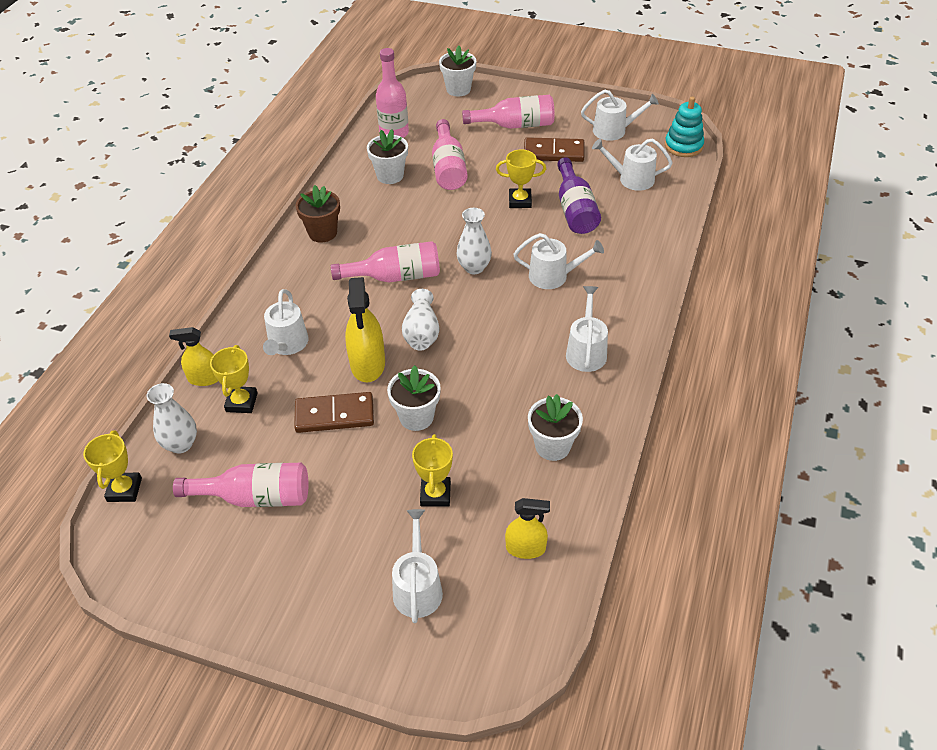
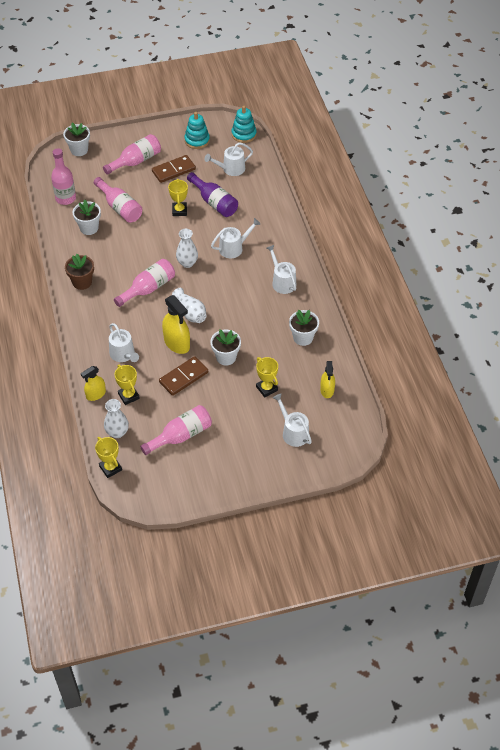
camera: 35 degrees left, 5 degrees up
(520, 201) = (179, 211): yellow trophy -> yellow trophy turned 60 degrees counterclockwise
(525, 548) = (327, 390): yellow spray bottle -> yellow spray bottle turned 120 degrees clockwise
(614, 131) = (197, 140): white watering can -> turquoise stacking toy

